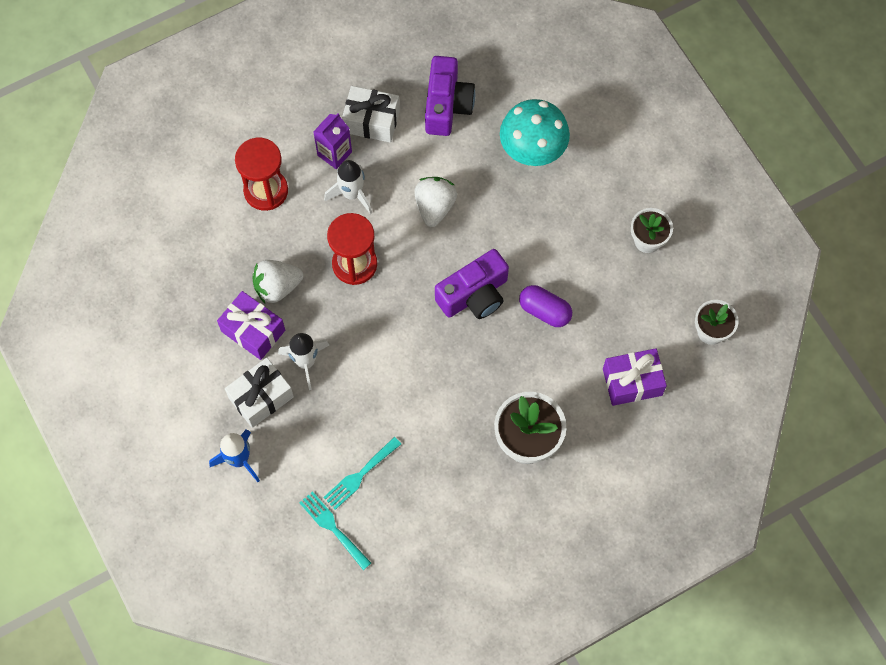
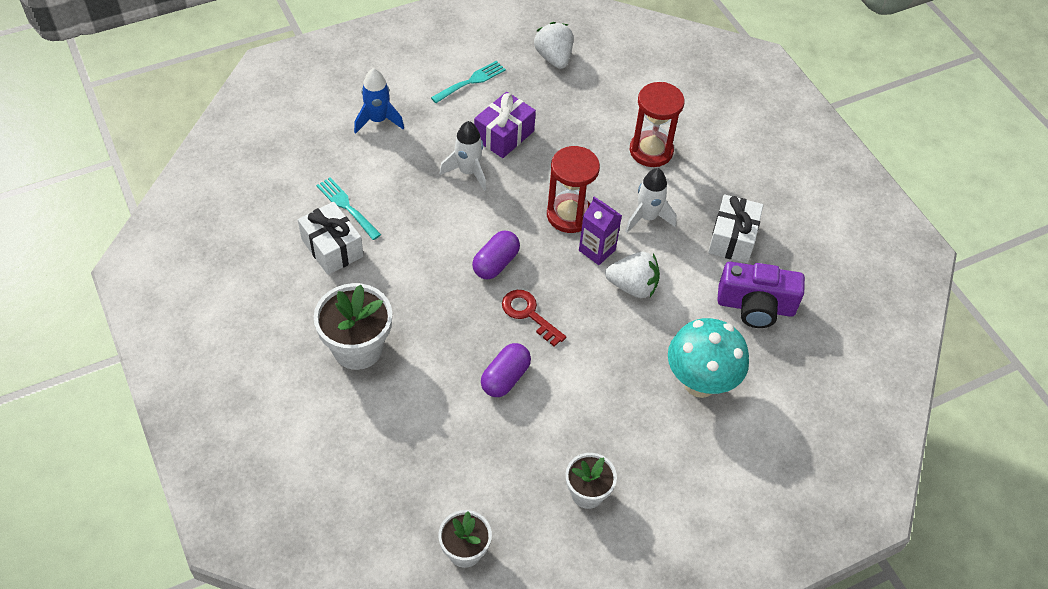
camera: 90 degrees right, 15 degrees down
(261, 397) = (436, 138): white gift -> white gift (332, 248)
(277, 287) = (548, 154): white strawberry -> white strawberry (554, 58)
(333, 528) = (298, 183): turquoise fork -> turquoise fork (471, 81)
(334, 153) = (693, 206): purple carton -> purple carton (597, 250)
(419, 327) = (495, 263): none -> purple capsule
(474, 295) = (529, 314): purple camera -> red key
(632, 382) = (411, 457): purple gift -> none

